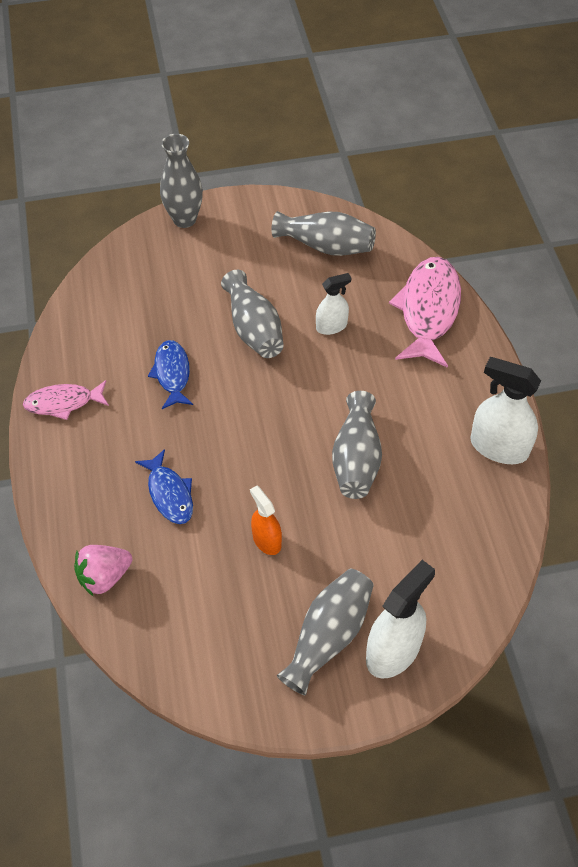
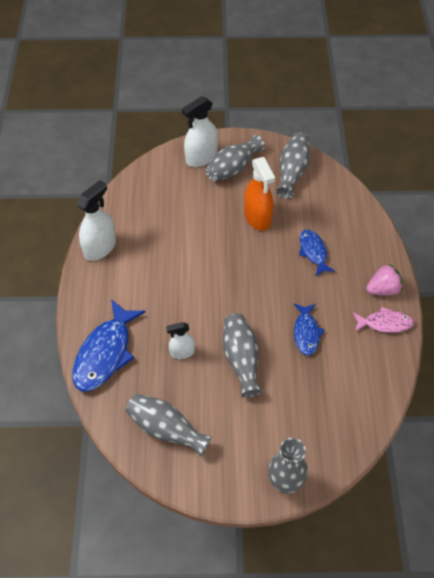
camera: 170 degrees left, 0 degrees up
(104, 577) = (353, 213): pink strawberry -> pink strawberry (383, 289)
(266, 540) = (257, 217): orange spray bottle -> orange spray bottle, size x1.69
(356, 459) = (192, 254): grey vase -> grey vase (292, 172)
(428, 310) = (105, 353): pink fish -> blue fish
(499, 447) = (100, 248): white spray bottle -> white spray bottle turned 90 degrees counterclockwise

